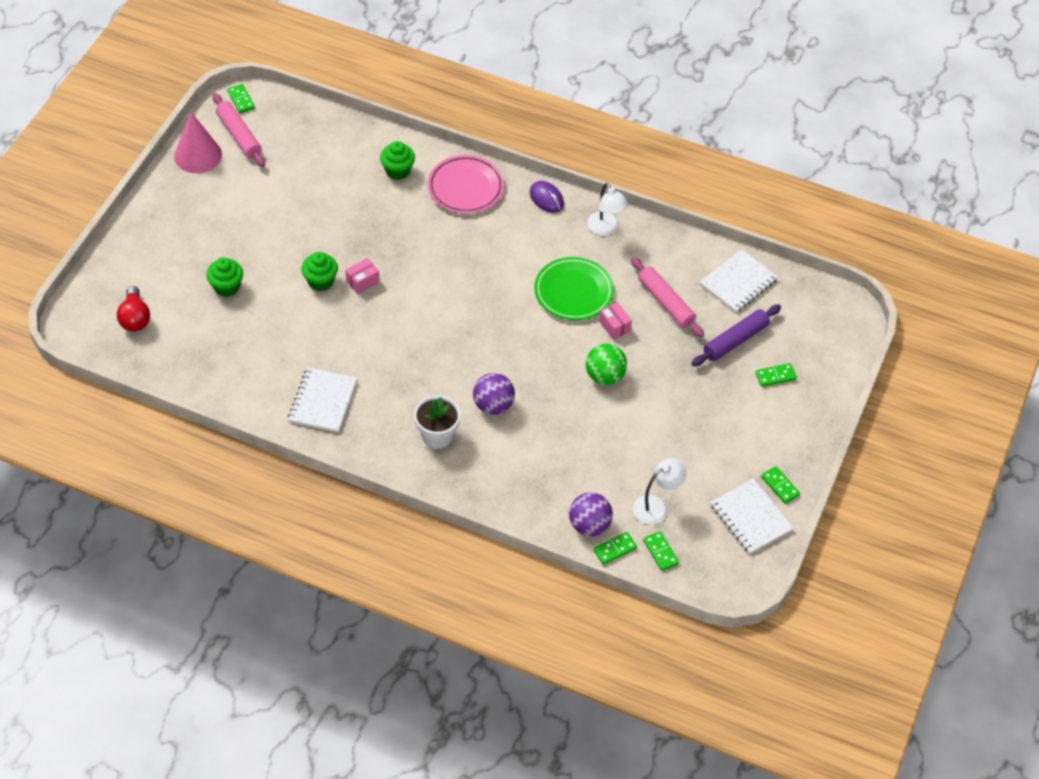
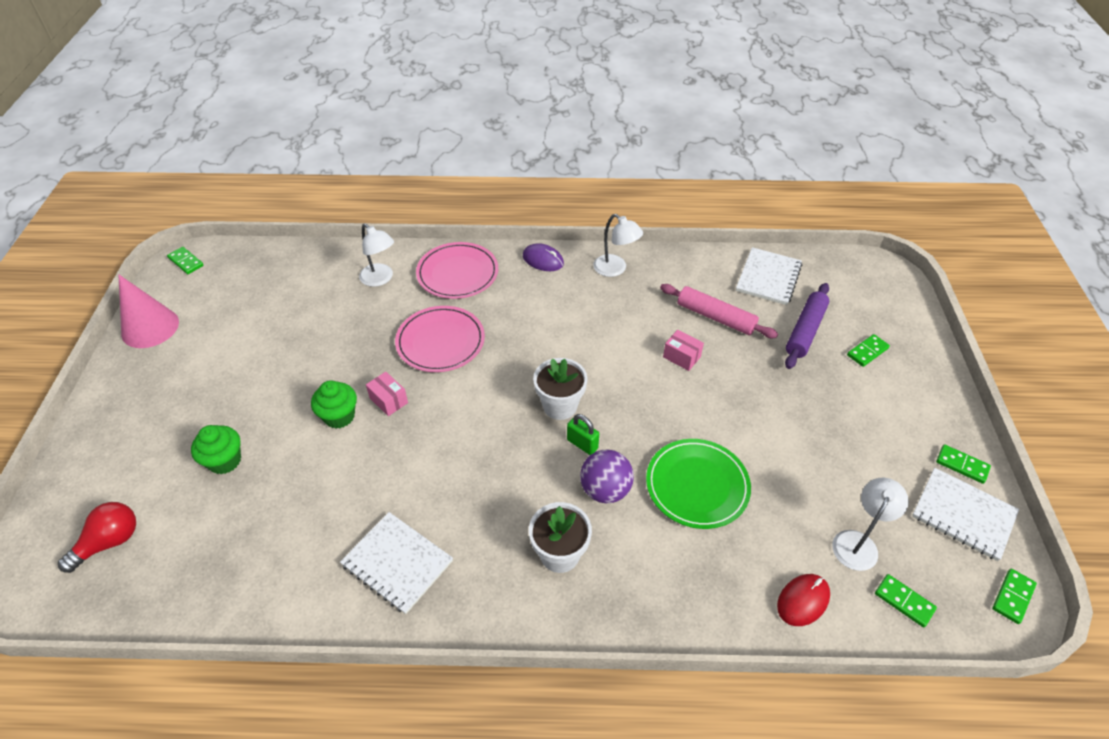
camera: 20 degrees left, 5 degrees down
(135, 318) = (109, 542): red light bulb -> red light bulb turned 105 degrees counterclockwise
(239, 135) = (193, 295): pink rolling pin -> none
(323, 401) = (397, 563): white notebook -> white notebook turned 45 degrees counterclockwise
(362, 281) = (388, 400): pink box -> pink box turned 75 degrees counterclockwise
(398, 171) = (380, 279): green cupcake -> white lamp
(423, 246) = (440, 342): none -> pink plate
(493, 332) = (560, 406): none -> white flower pot
(494, 367) = (582, 444): none -> green padlock
(573, 291) = (620, 336): green plate -> green plate (697, 485)
(589, 525) = (803, 600): purple ball -> red mouse
(605, 376) = (704, 411): green ball -> none
(615, 549) = (852, 621): green domino -> green domino (1013, 597)

